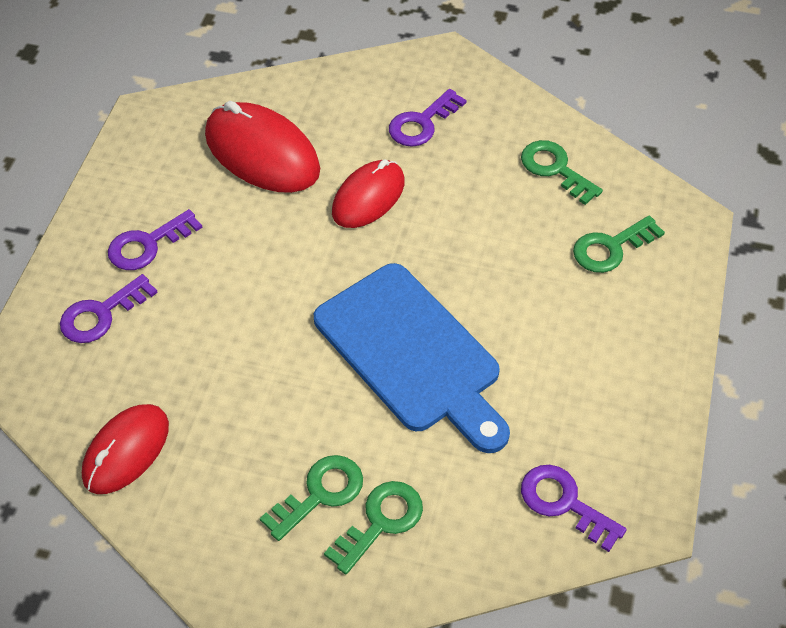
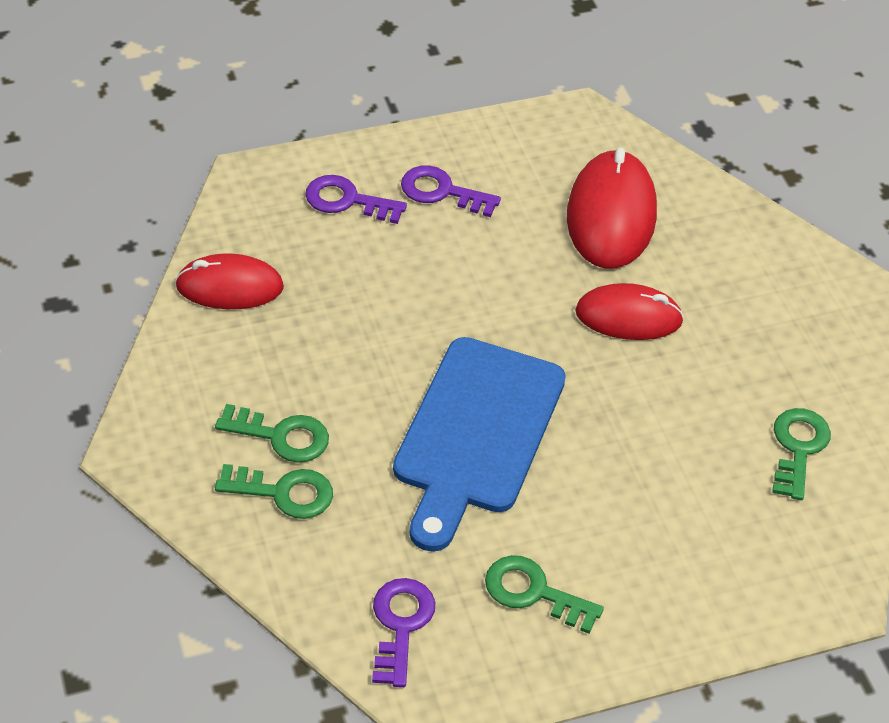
camera: 55 degrees right, 5 degrees down
(422, 123) = (758, 314): purple key -> none
(611, 248) = (736, 539): green key -> green key (534, 592)

